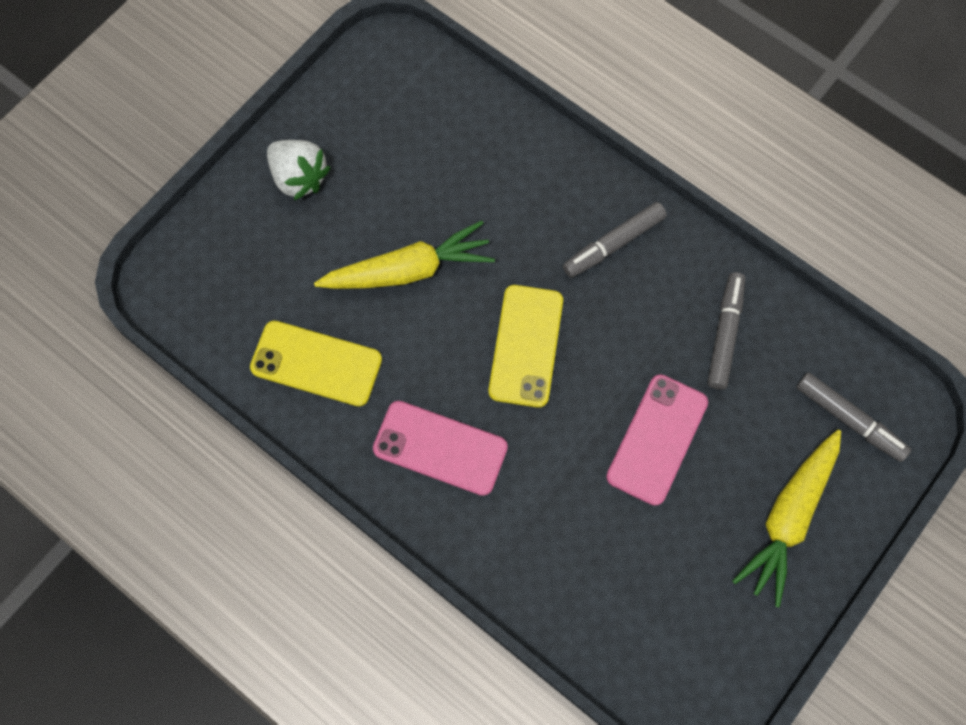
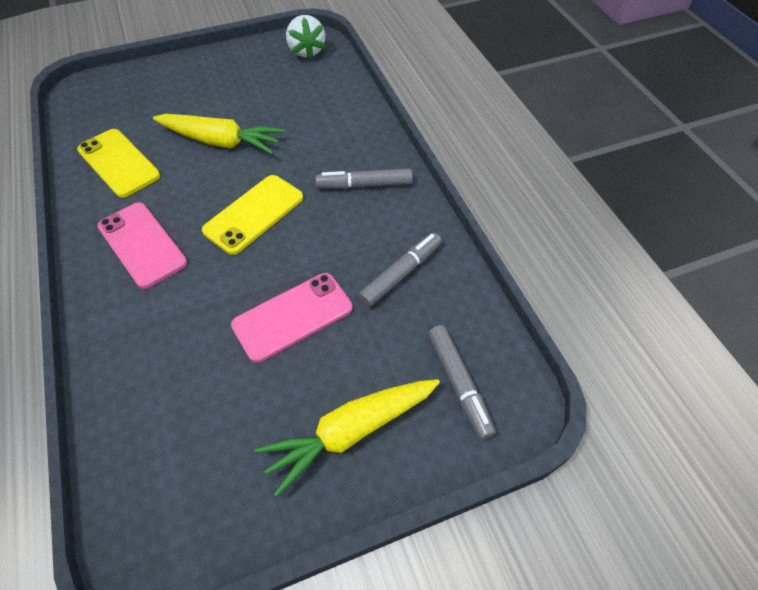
camera: 30 degrees right, 15 degrees down
(299, 177) = (205, 74): white strawberry -> white strawberry (306, 51)

